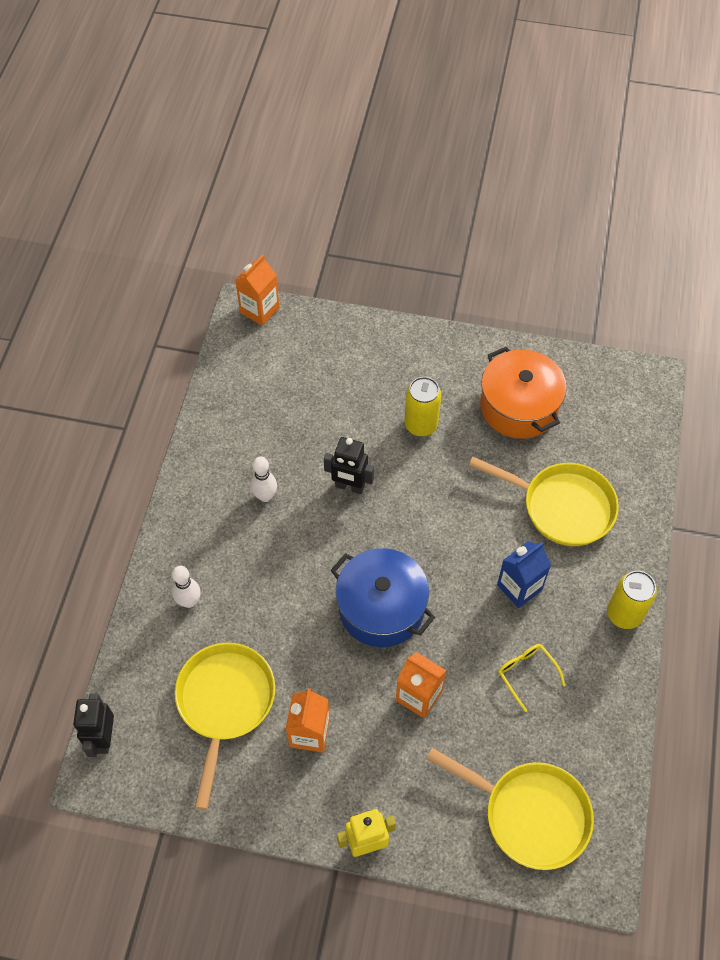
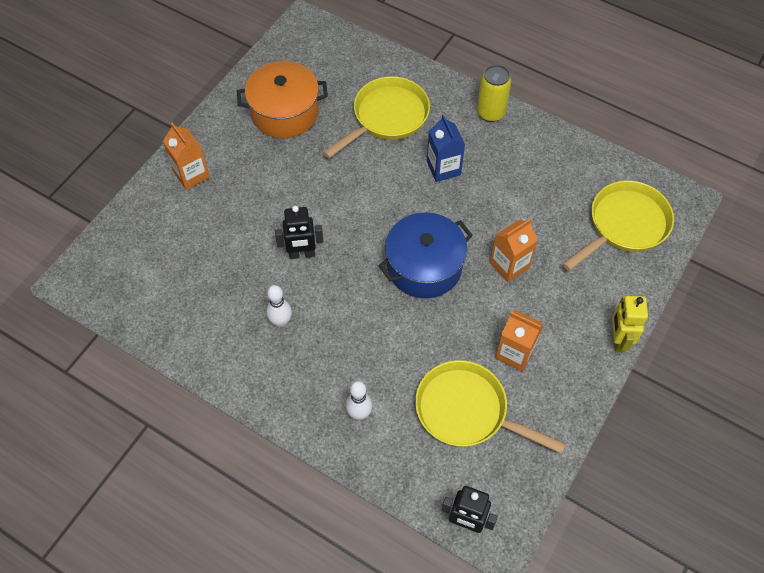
camera: 70 degrees left, 0 degrees up
(259, 310) = (79, 268): orange carton -> orange carton (191, 174)
(349, 486) = (302, 254): black robot -> black robot turned 45 degrees clockwise
(421, 425) = (267, 183): yellow can -> none
(526, 673) = (516, 189): yellow glasses -> none

